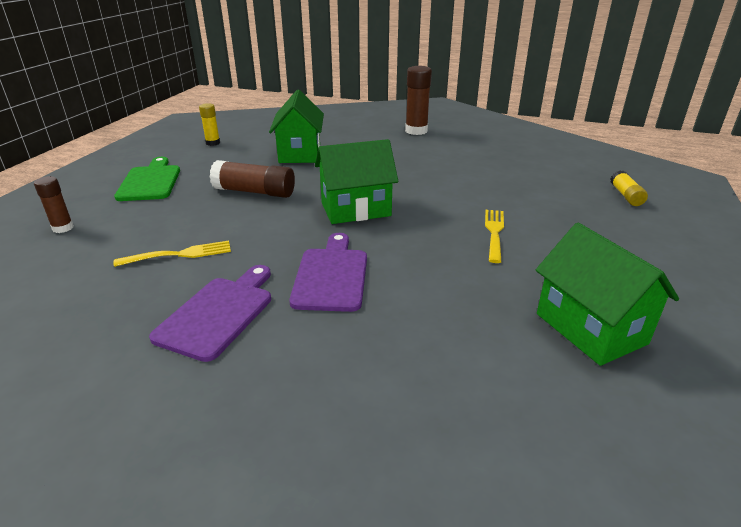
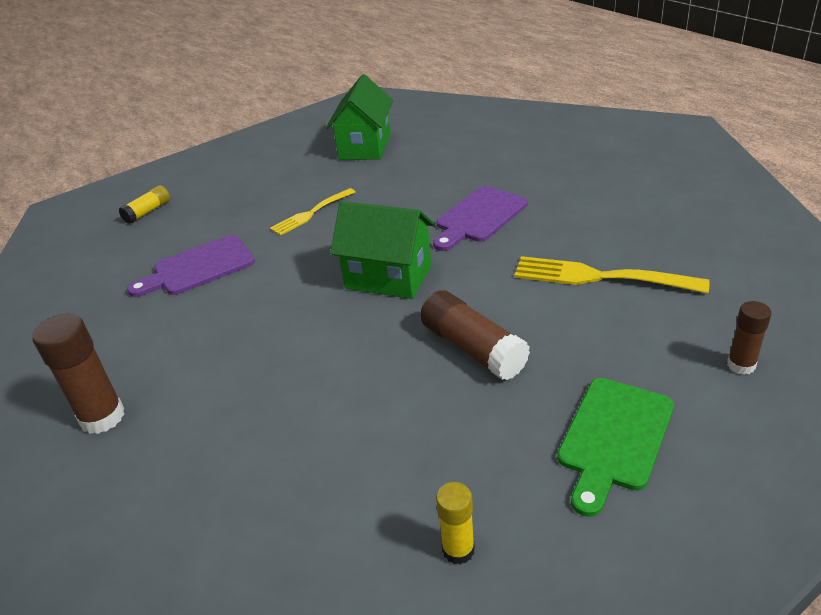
camera: 140 degrees left, 5 degrees up
(179, 254) = (599, 277): yellow fork -> yellow fork, size x1.56
(218, 313) = (582, 213): purple cutting board -> purple cutting board (198, 267)
(300, 153) = (340, 426): green house -> none

